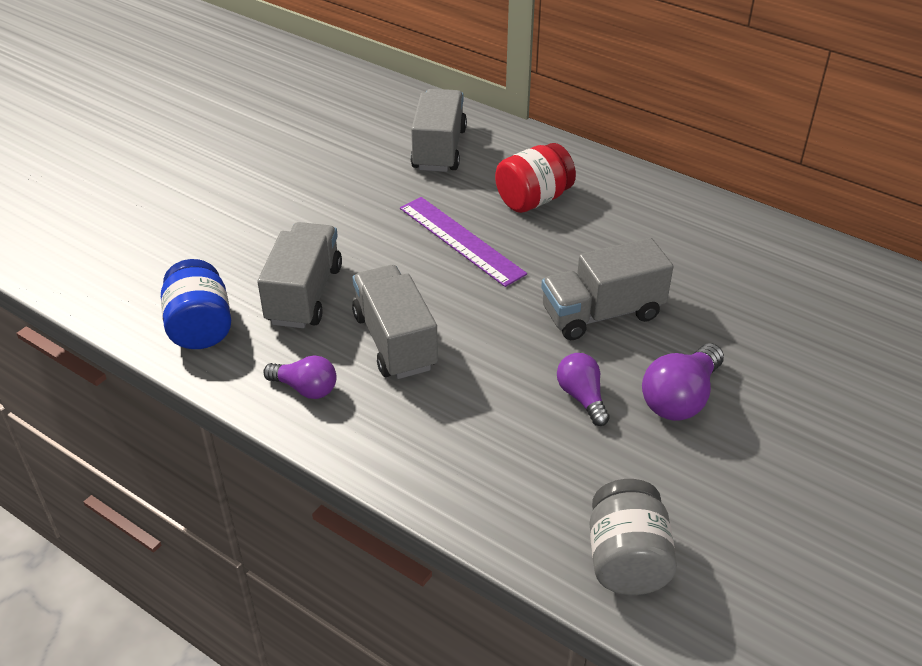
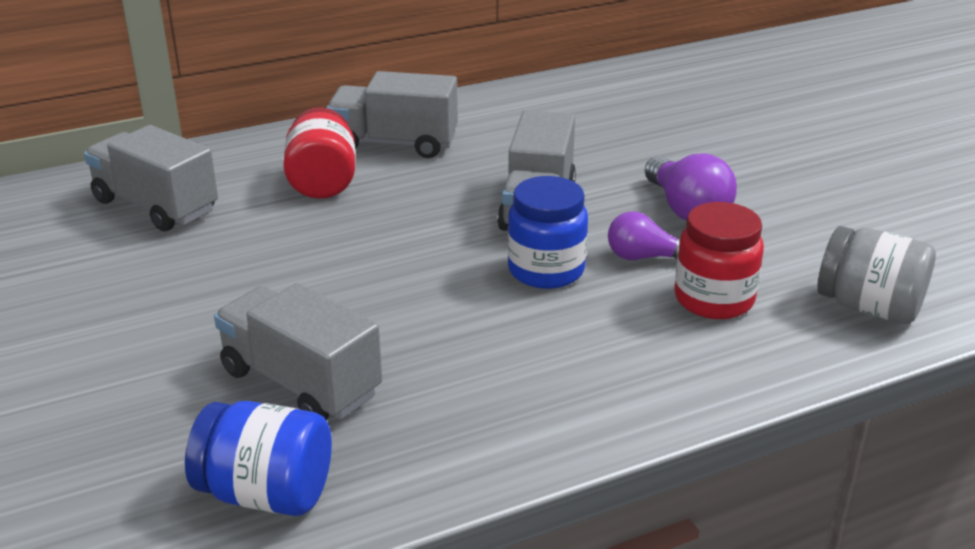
camera: 60 degrees left, 10 degrees down
(305, 388) = (474, 433): purple light bulb -> none
(395, 341) = (455, 341): grey truck -> grey truck (394, 143)
(461, 240) = (334, 245): purple ruler -> none
(517, 351) = (546, 270): none -> blue jar
(555, 457) = (714, 299): none -> red jar

